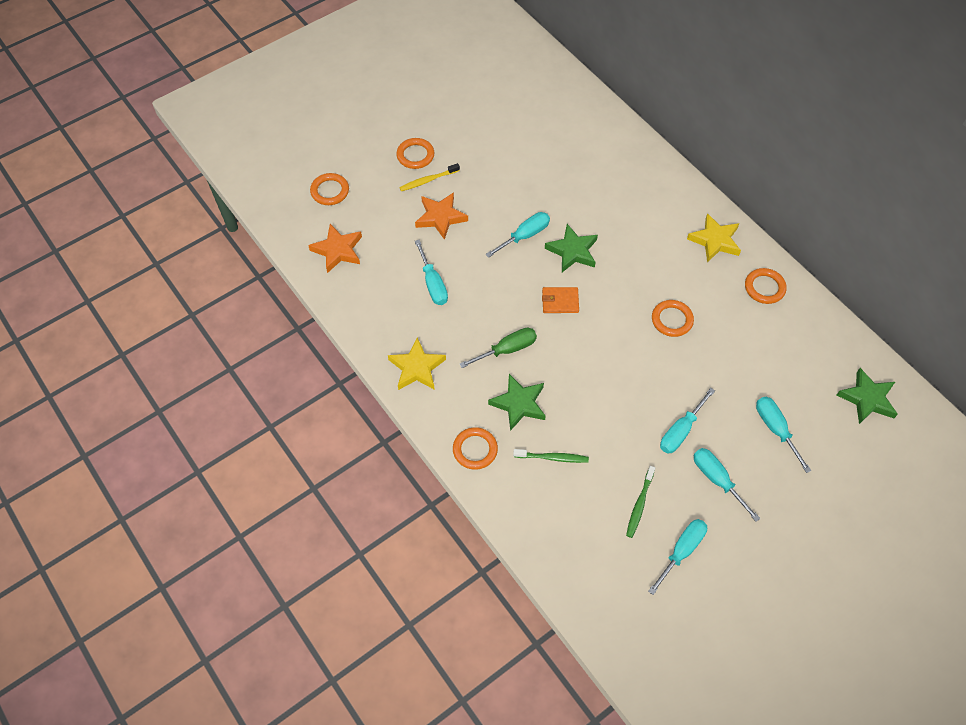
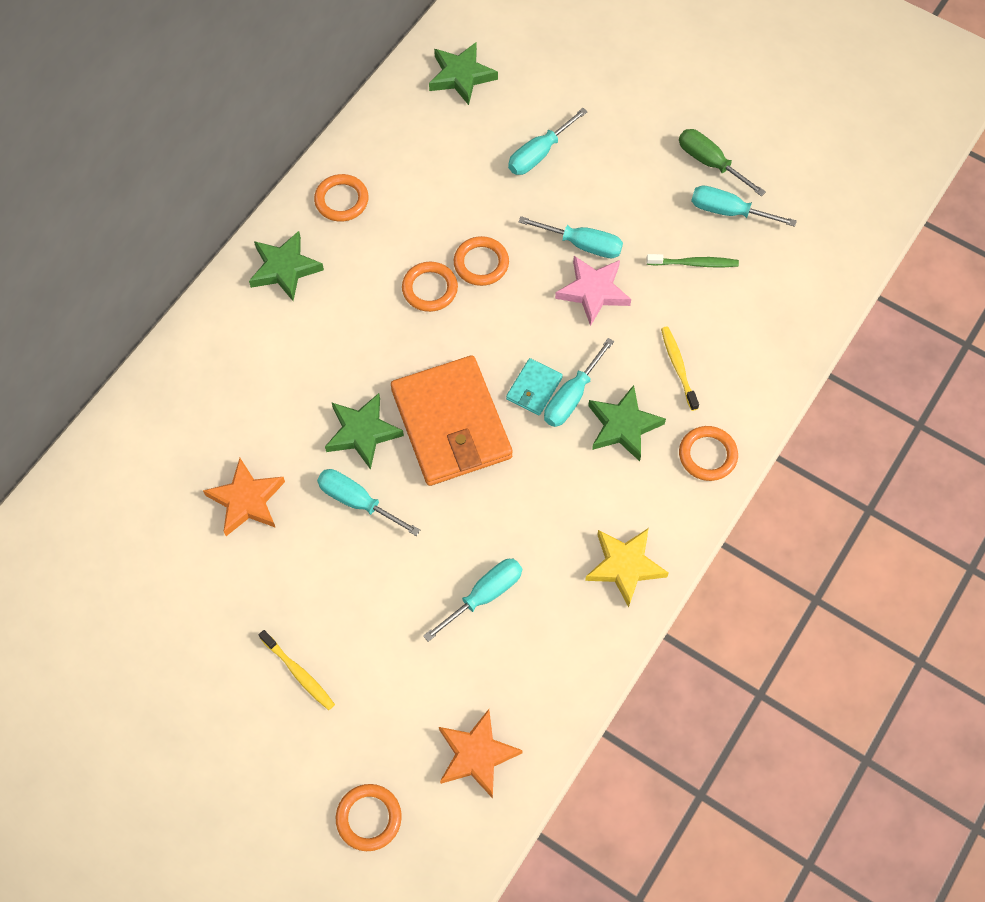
camera: 110 degrees left, 5 degrees up
(415, 155) = (254, 712): orange ring -> orange ring (481, 263)
(440, 217) = (363, 628): orange star -> orange star (246, 500)
(507, 349) = (551, 464): green screwdriver -> green screwdriver (710, 163)
(552, 458) = (678, 367): green toothbrush -> yellow toothbrush
(560, 301) = (451, 424): orange wallet -> orange wallet, size x2.30
(569, 358) = (534, 388): none -> turquoise wallet
(636, 423) = (593, 291): none -> pink star
(715, 240) = (284, 268): yellow star -> green star
(717, 479) = (628, 196): turquoise screwdriver -> turquoise screwdriver (571, 397)

